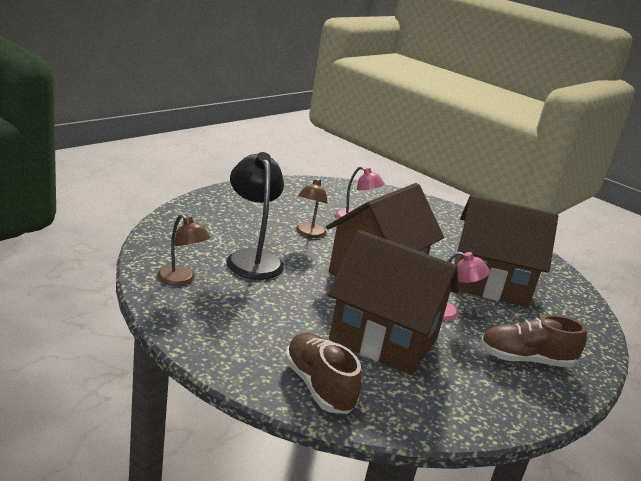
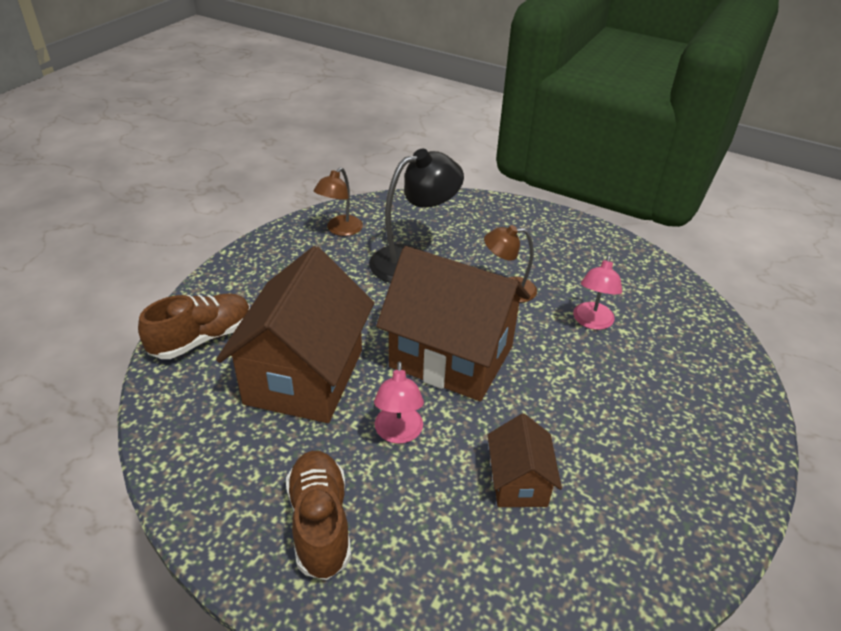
camera: 80 degrees right, 15 degrees up
(489, 283) = (519, 482): brown house -> brown house, size x0.49

